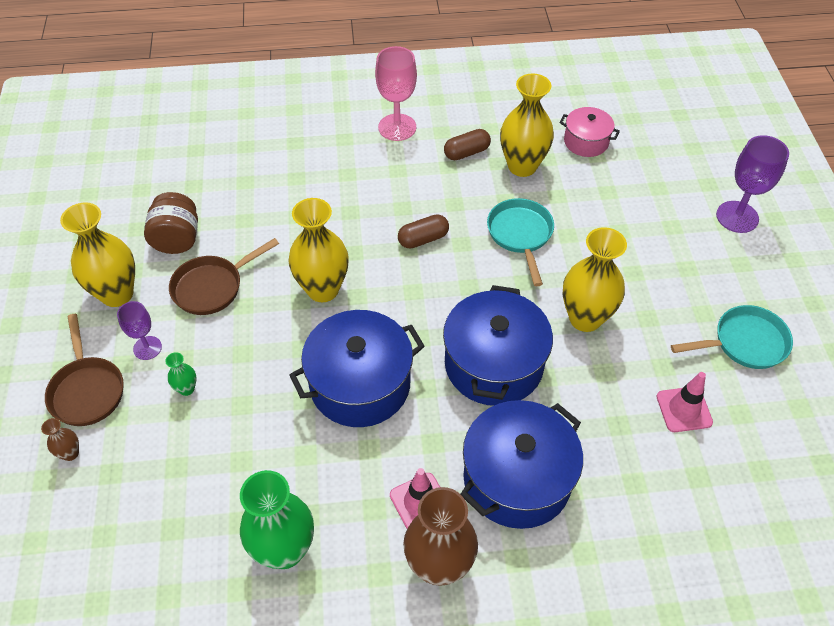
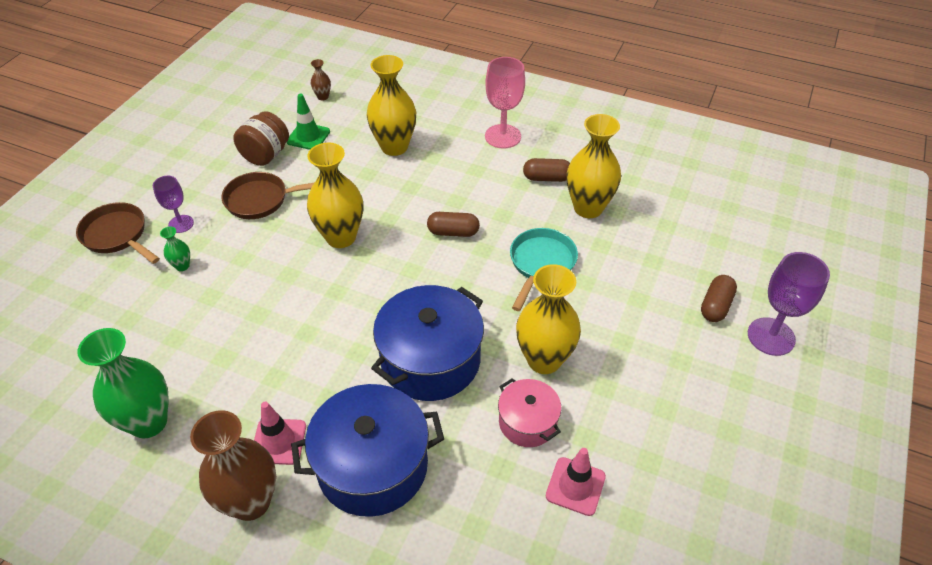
camera: 30 degrees right, 5 degrees down
(70, 453) = (70, 274): brown vase -> brown vase (323, 97)
(87, 390) = (117, 235): brown pan -> brown pan turned 120 degrees clockwise
(117, 294) = (193, 176): yellow vase -> yellow vase (394, 147)
(206, 202) = (308, 137): none -> green traffic cone
(360, 384) = (309, 323): blue pot -> none
(586, 142) = (665, 210): pink pot -> pink pot (527, 422)
(681, 210) = (715, 306): none -> brown capsule
(745, 343) = (687, 456): turquoise pan -> none

